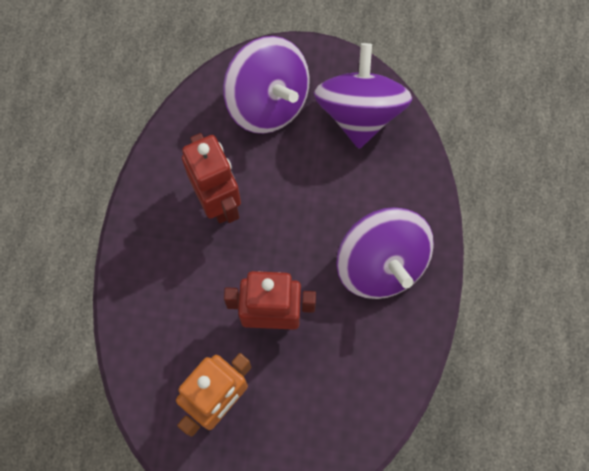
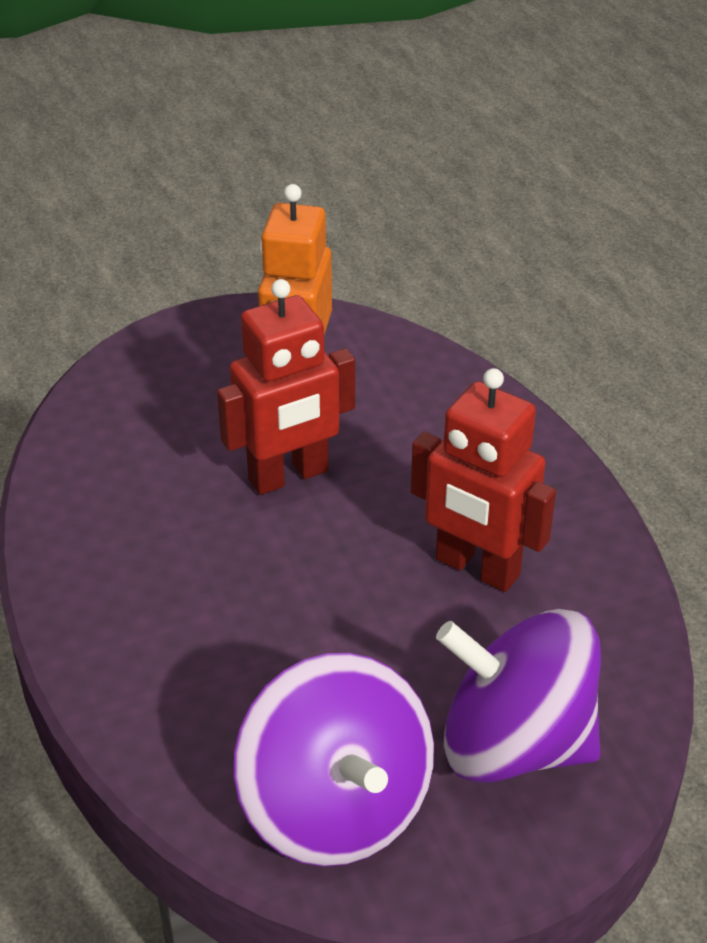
camera: 150 degrees right, 30 degrees down
(381, 264) = (161, 600): purple spinning top -> none

